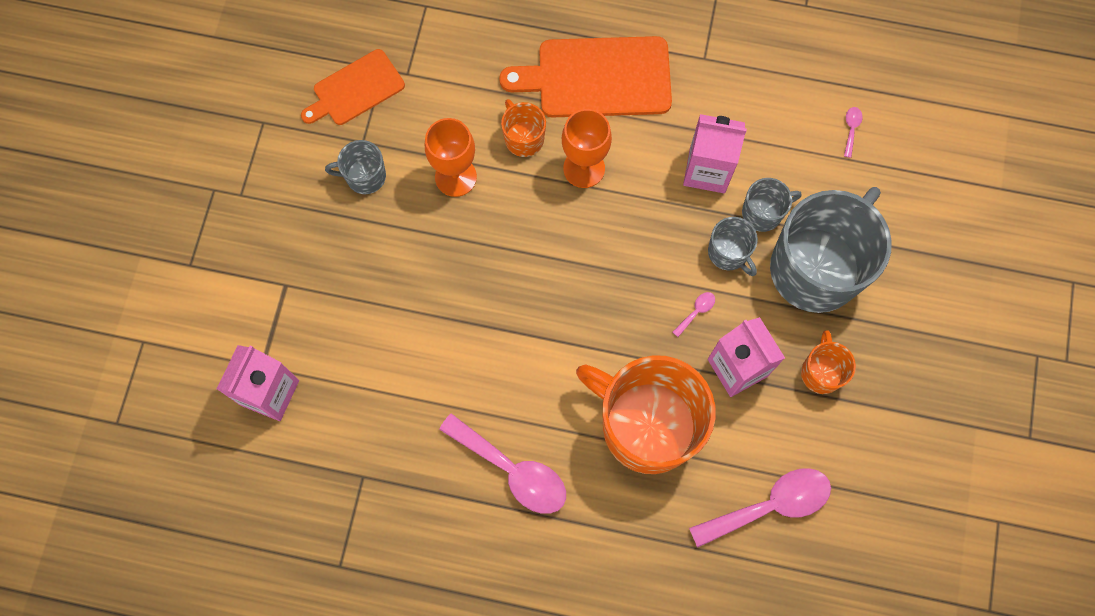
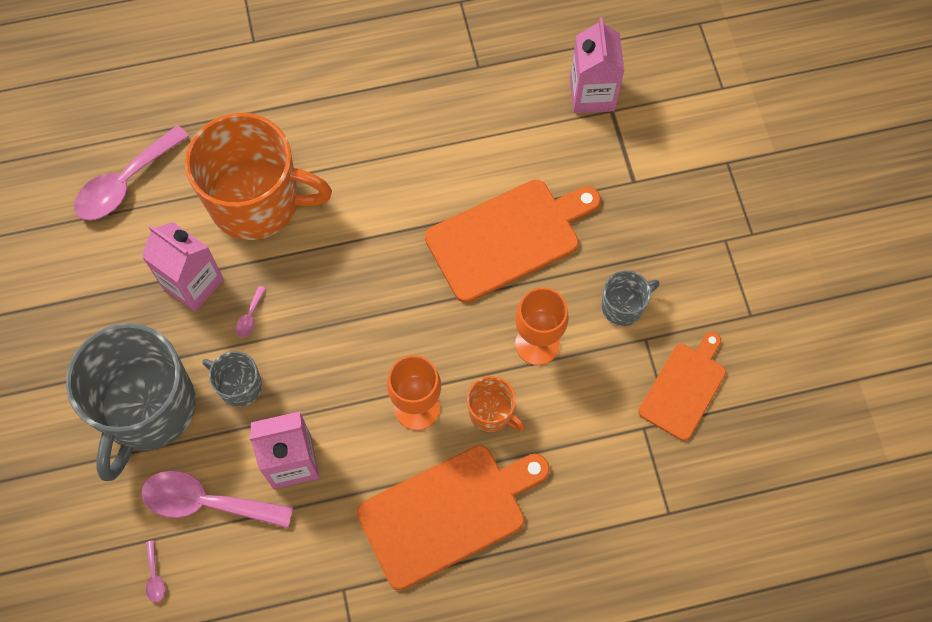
camera: 155 degrees right, 5 degrees down
(430, 282) = (508, 238): none -> orange cutting board
(512, 470) = (357, 120): pink spoon -> pink spoon (206, 502)
(763, 213) = (219, 441): grey mug -> none
(821, 372) = (113, 312): orange mug -> none

